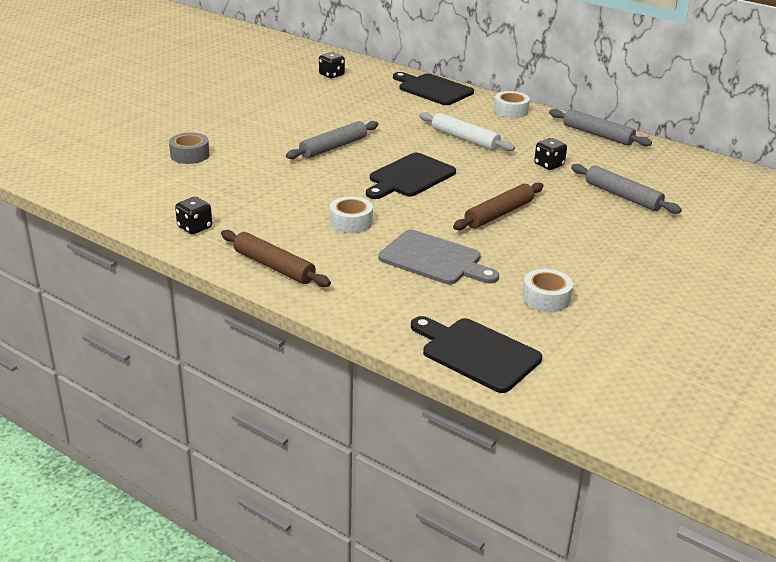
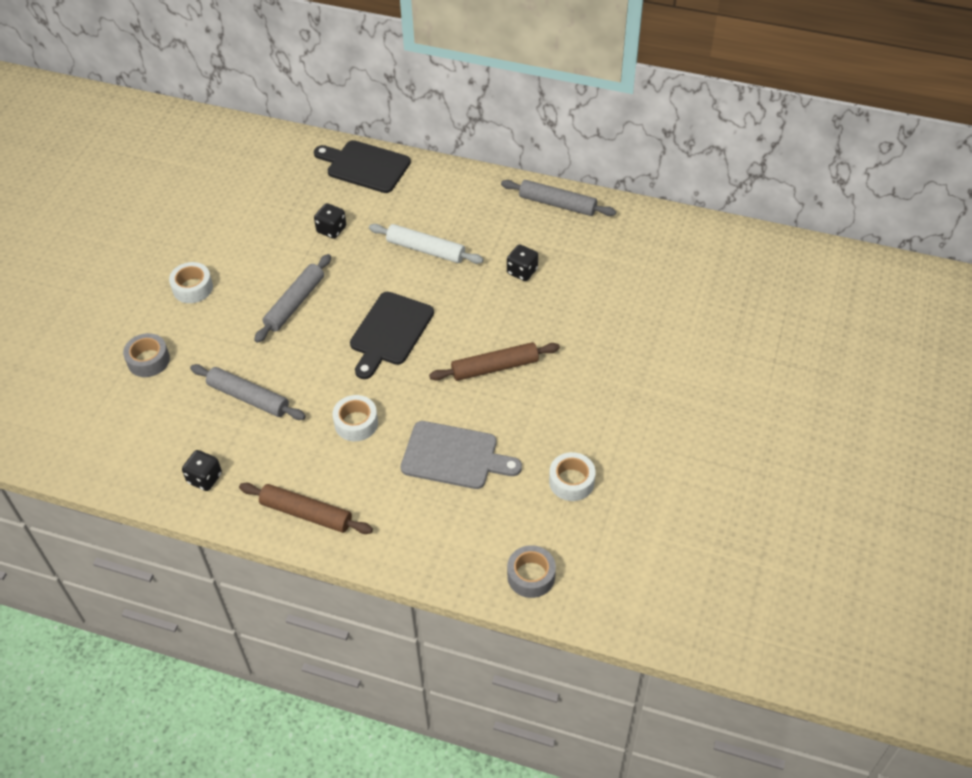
camera: 15 degrees left, 20 degrees up
(331, 75) = (245, 168): black dice -> black dice (331, 230)
(477, 353) = (531, 576): black cutting board -> grey tape
(499, 214) = (495, 367): brown rolling pin -> brown rolling pin turned 45 degrees clockwise
(510, 111) = (458, 185): white tape -> white tape (192, 288)
(623, 196) = (605, 303): grey rolling pin -> grey rolling pin (248, 397)

